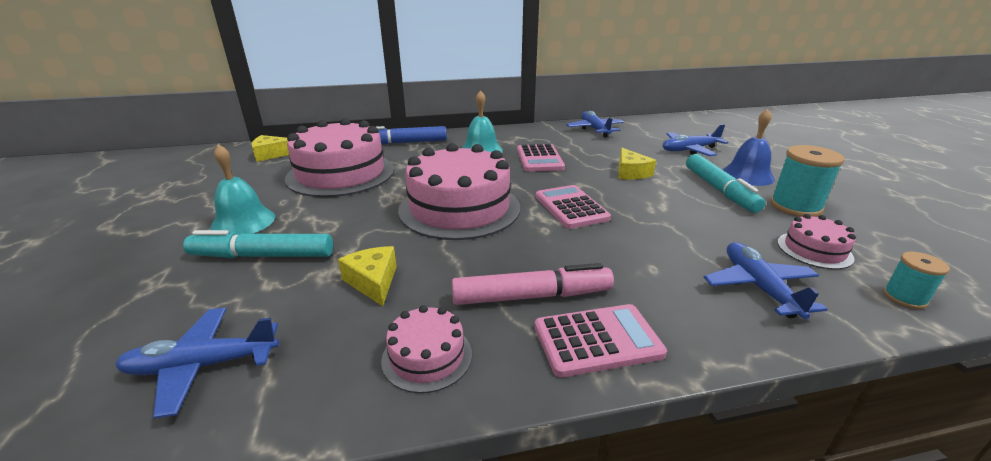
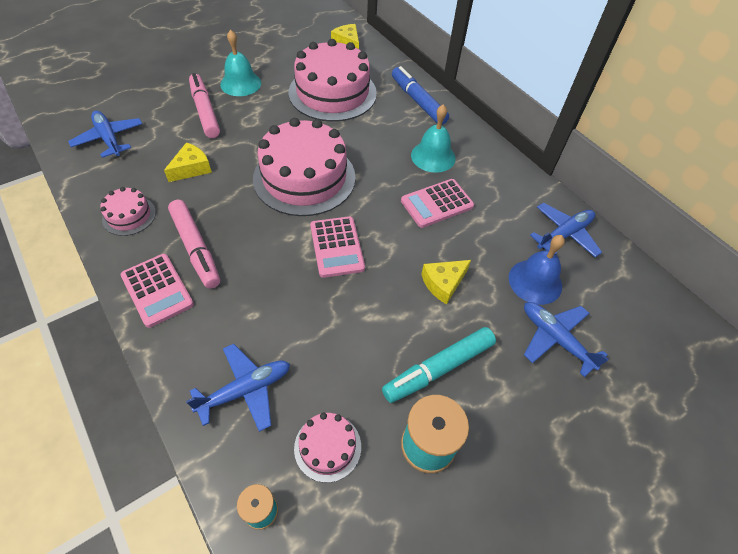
camera: 65 degrees right, 25 degrees up
(263, 256) = (205, 111): turquoise marker -> pink marker
(571, 207) = (337, 247): pink calculator -> pink calculator turned 120 degrees clockwise
(747, 175) = (501, 401): blue bell -> blue bell (535, 281)

